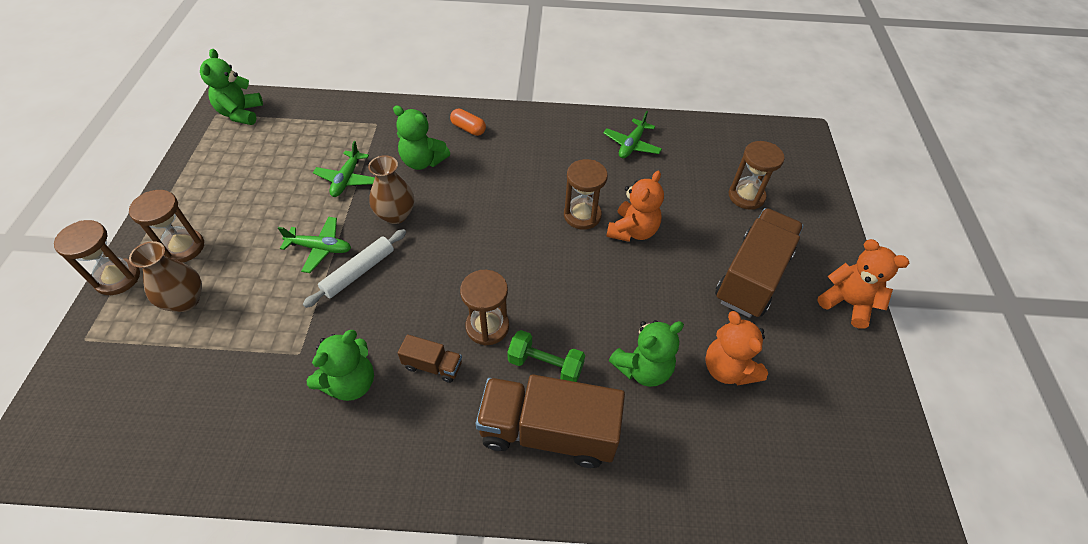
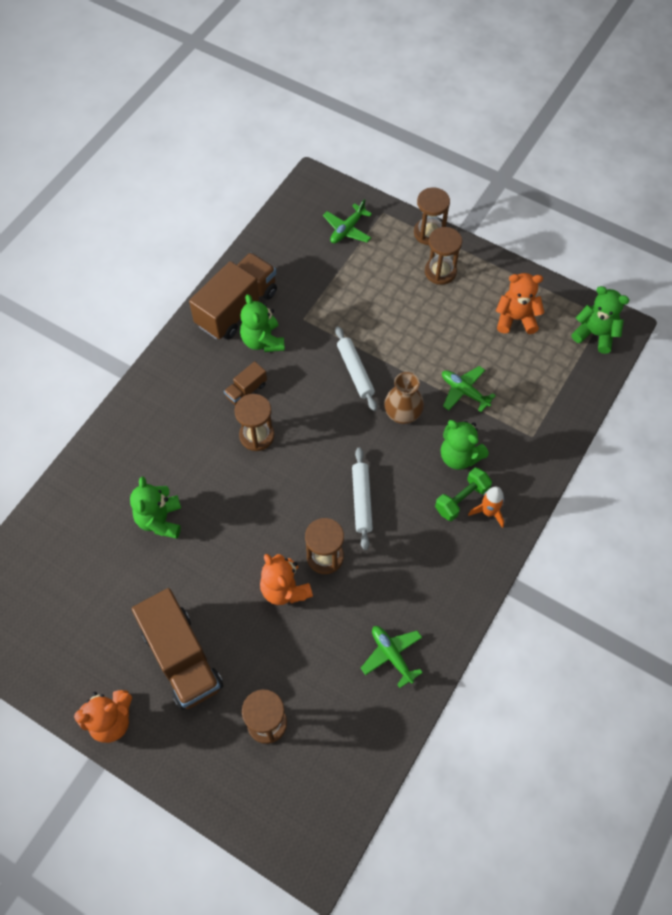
camera: 120 degrees right, 10 degrees up
(185, 300) = (386, 266): brown vase -> none
(320, 248) = (393, 353): green plane -> green plane (347, 229)
(423, 161) = (459, 456): green teddy bear -> green teddy bear turned 105 degrees counterclockwise
(468, 129) = (488, 512): orange capsule -> orange rocket
(509, 211) = (361, 501): none -> white rolling pin
(545, 365) = (203, 458): green dumbbell -> green dumbbell (461, 499)
(548, 432) = (156, 437): brown truck -> brown truck (237, 308)
(728, 369) = (122, 579): orange teddy bear -> orange teddy bear (516, 319)

